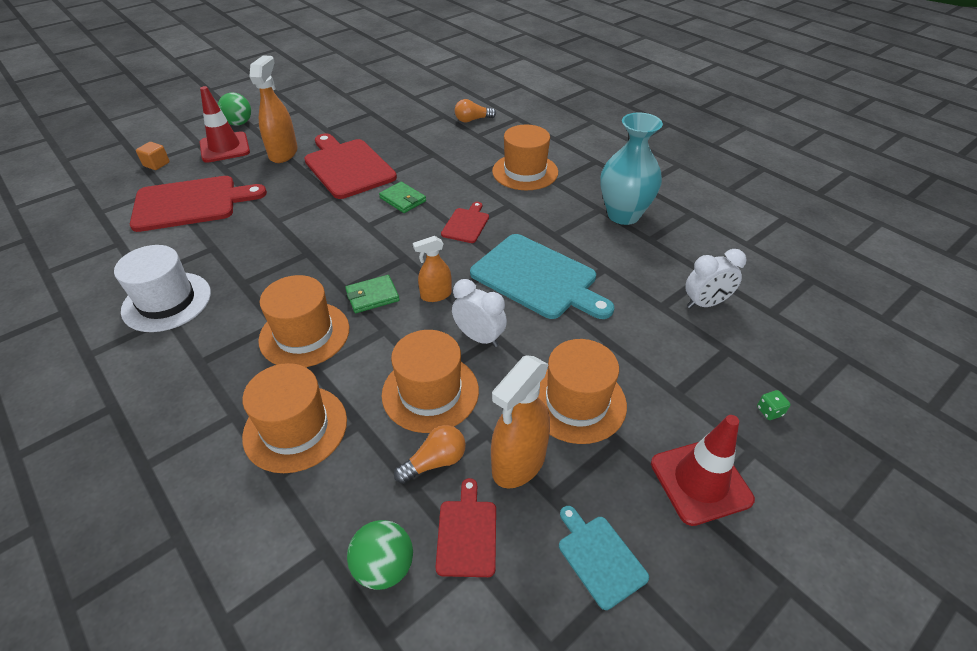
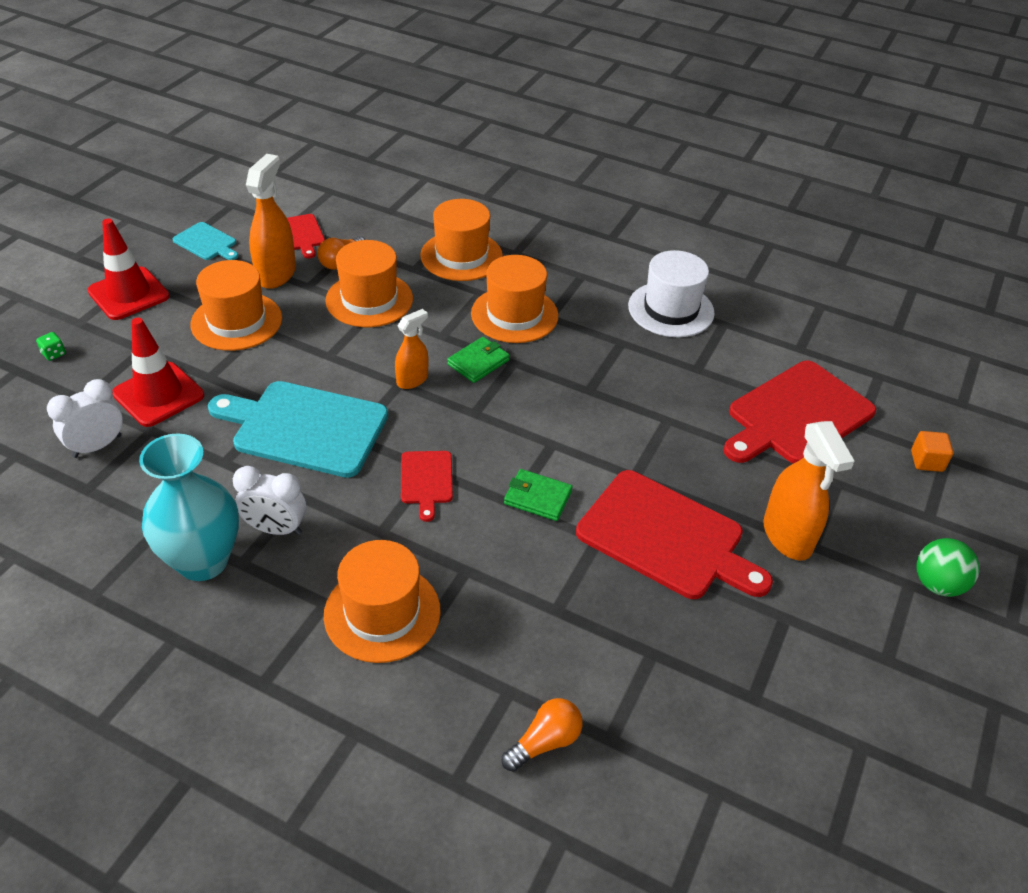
camera: 155 degrees right, 0 degrees up
(225, 147) = (884, 521): red traffic cone -> red traffic cone (158, 394)
(384, 567) = (347, 212): green ball -> none
(479, 337) = (346, 350): white clock -> white clock (275, 529)

